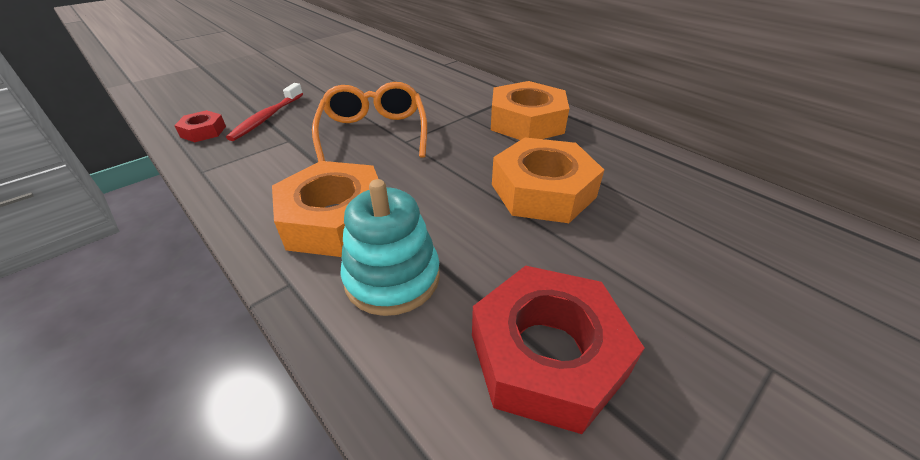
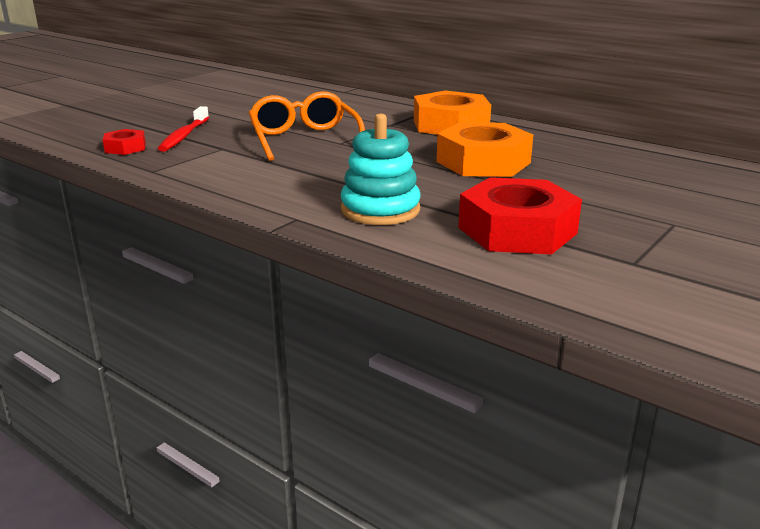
camera: 10 degrees left, 15 degrees down
(335, 219) = (308, 187): orange nut -> none

